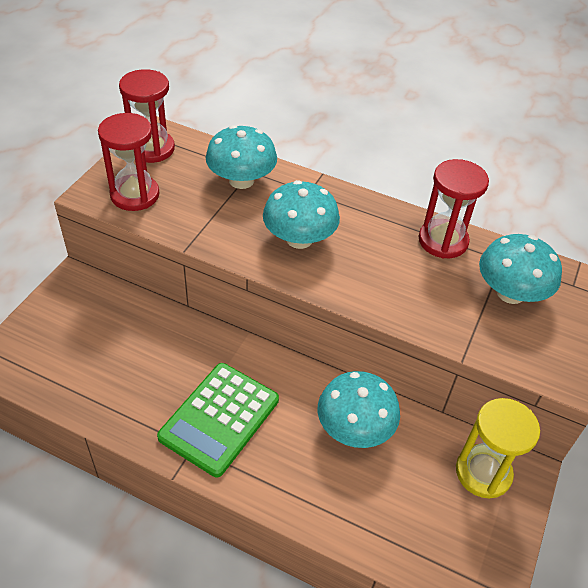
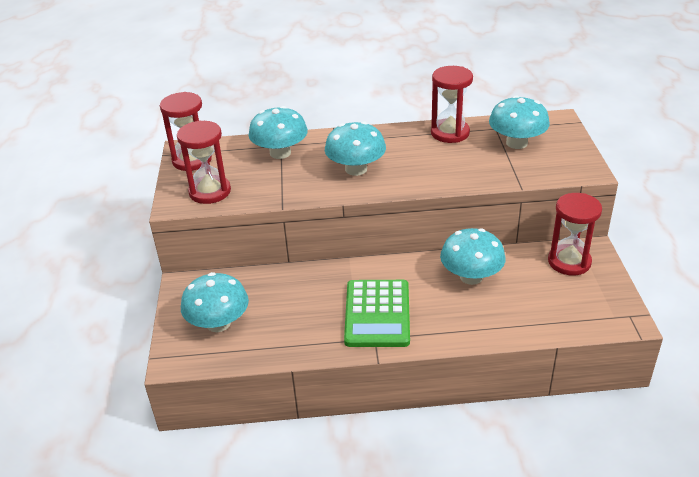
camera: 25 degrees left, 10 degrees down
(66, 342) = (218, 323): none -> turquoise mushroom
(483, 472) = (569, 262): yellow hourglass -> red hourglass

